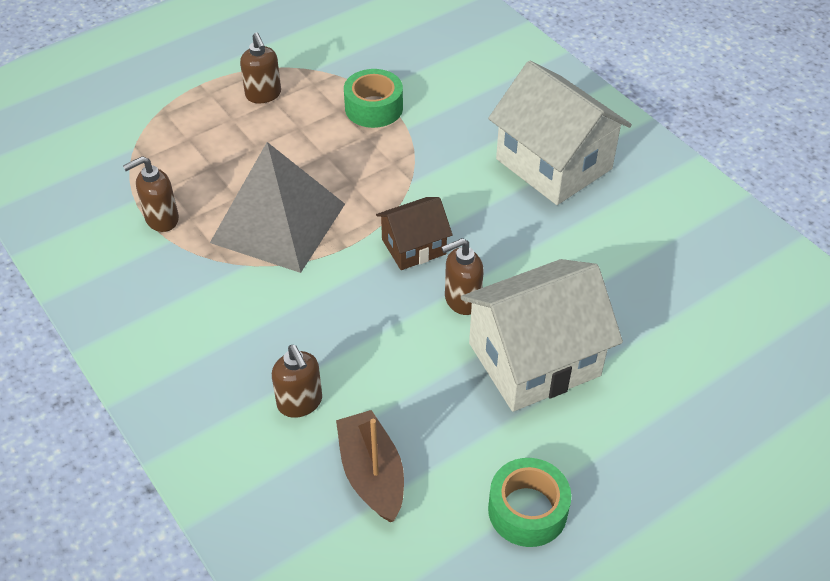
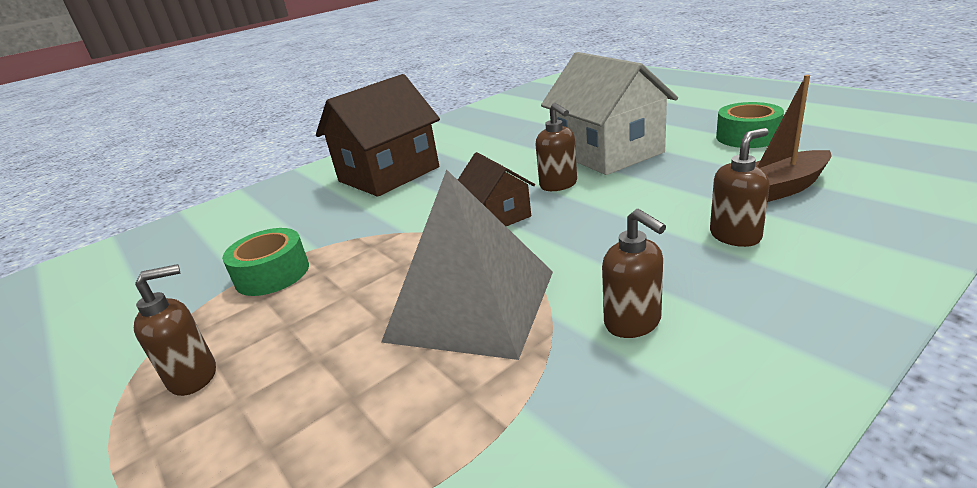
camera: 90 degrees left, 20 degrees down
(161, 219) = (474, 432): brown soap dispenser -> brown soap dispenser (633, 322)
(553, 164) = (388, 174): white house -> brown house

